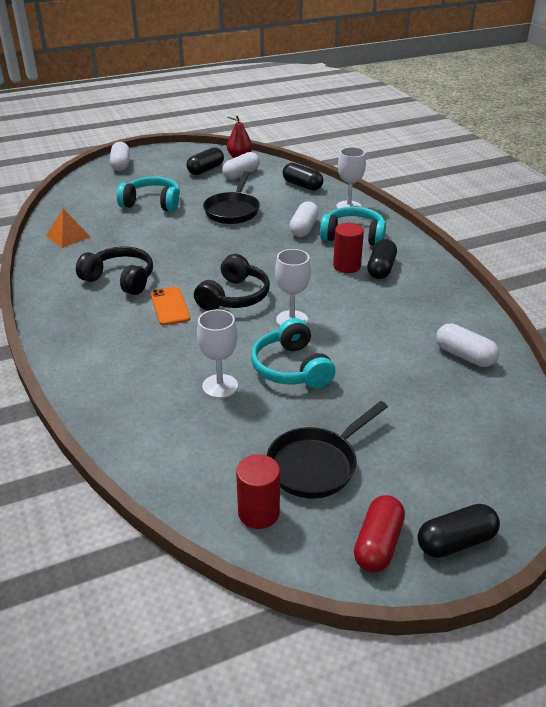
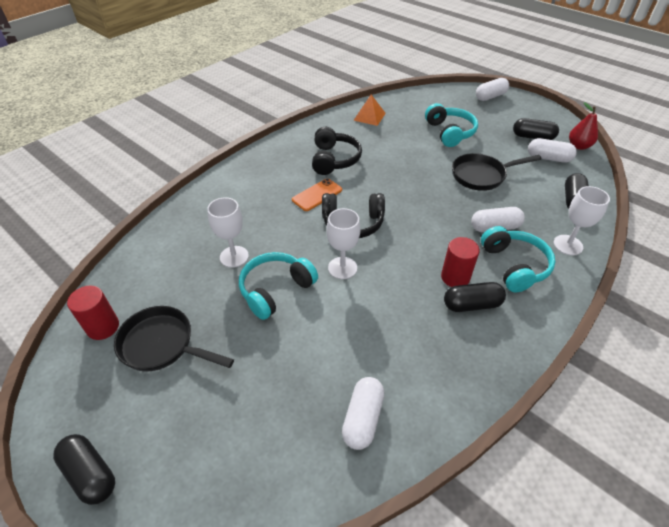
camera: 65 degrees right, 10 degrees up
(378, 544) = (81, 413): red capsule -> none

